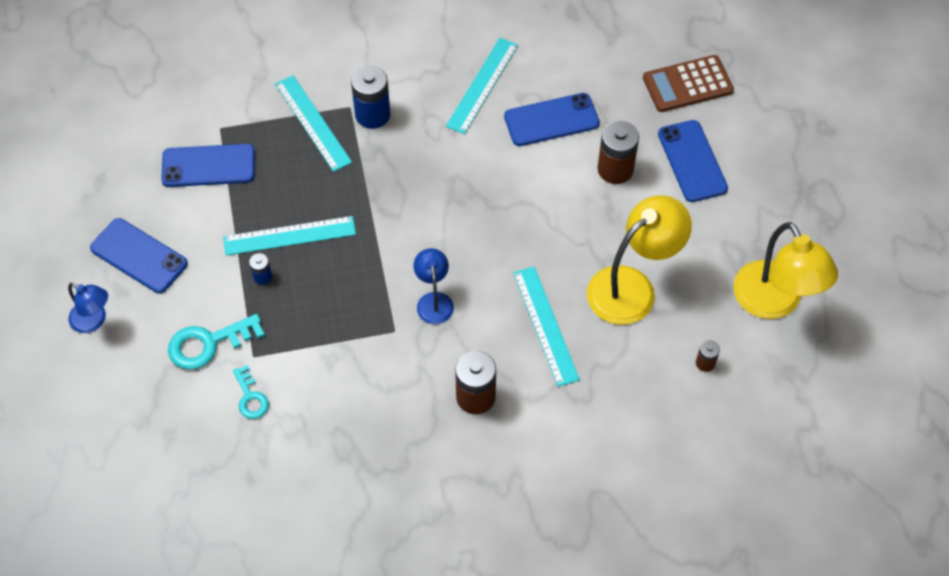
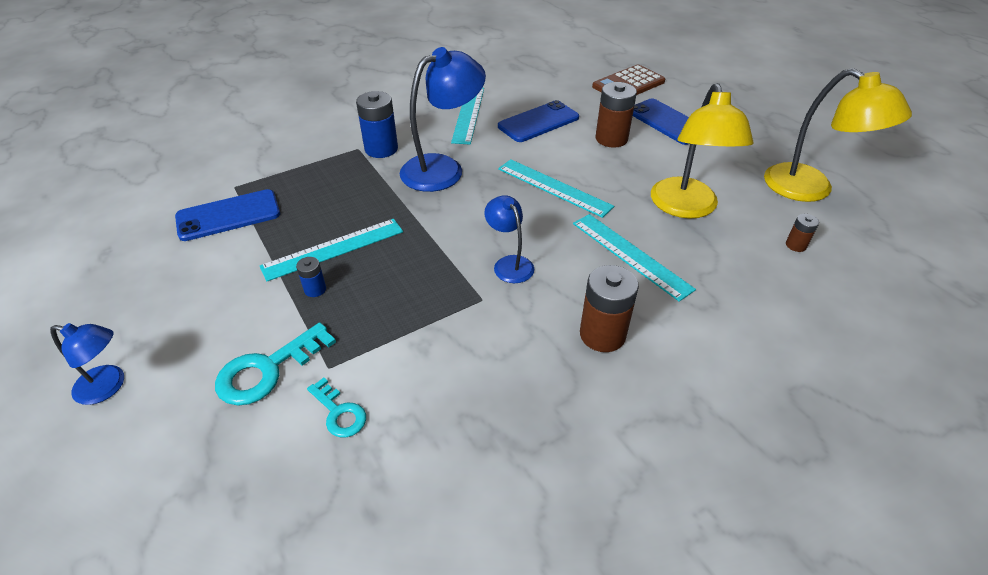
camera: 20 degrees left, 15 degrees down
(139, 256) = (161, 307): blue phone -> none
(313, 123) = (327, 165): turquoise ruler -> turquoise ruler (554, 187)
(423, 162) = (443, 168): none -> blue lamp
(632, 287) = (686, 208): yellow lamp -> yellow lamp turned 150 degrees clockwise

